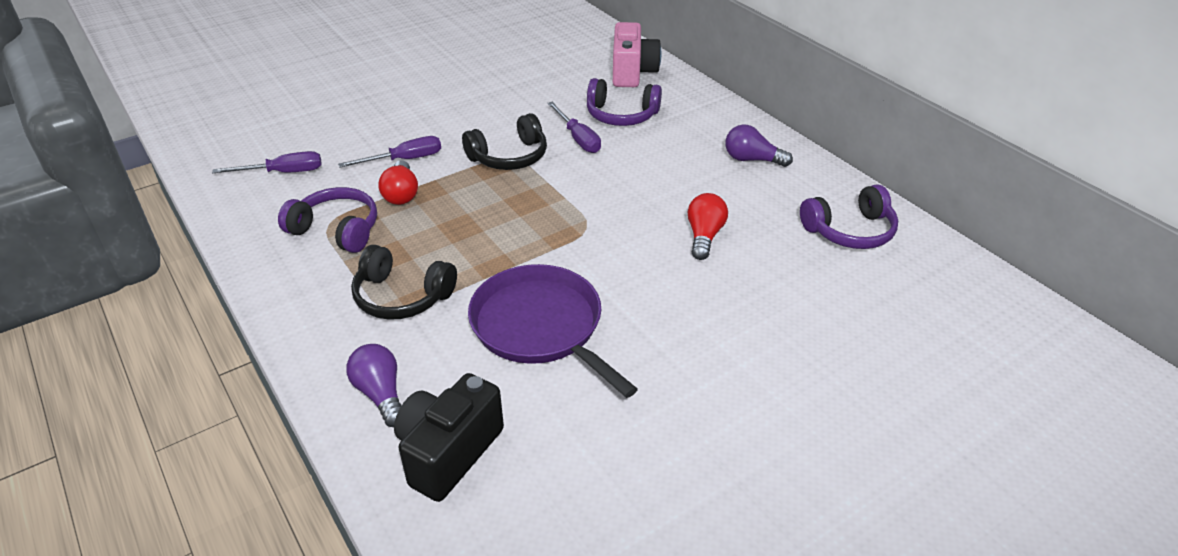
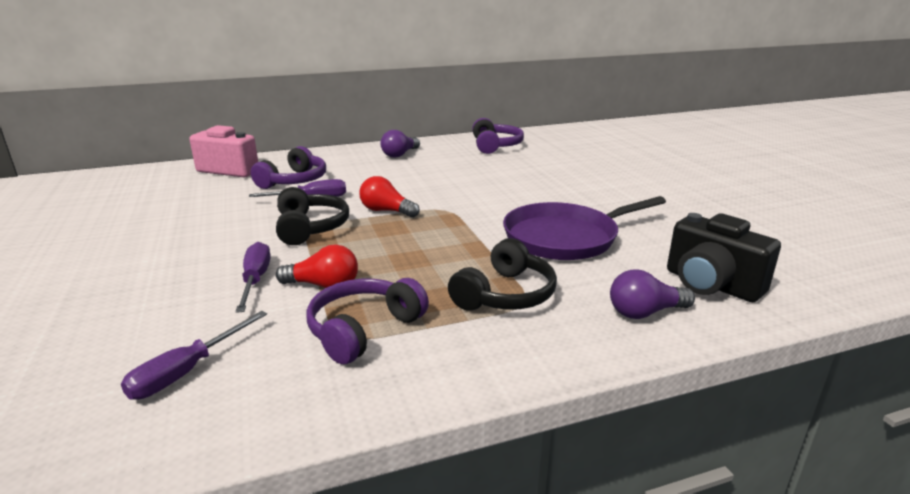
camera: 75 degrees left, 15 degrees down
(283, 172) = (187, 371): purple screwdriver -> purple screwdriver turned 150 degrees counterclockwise
(704, 236) = (479, 177): red light bulb -> red light bulb (386, 211)

